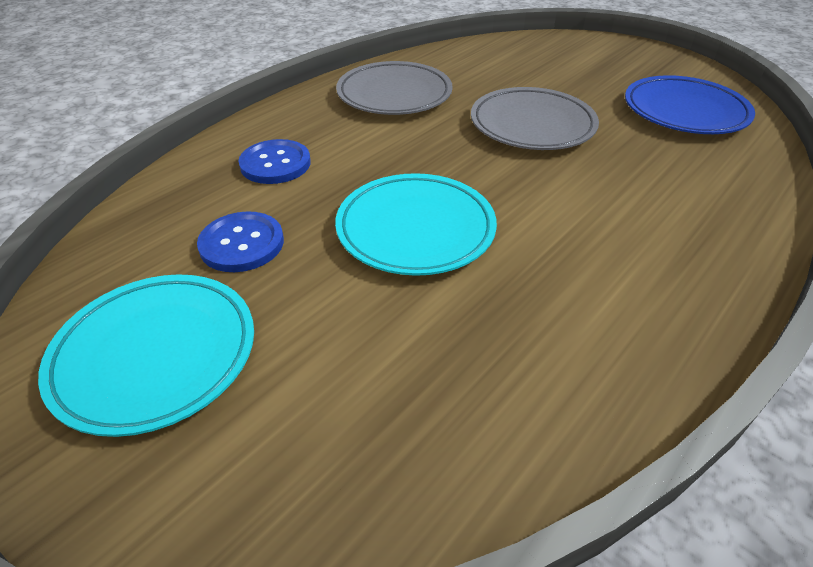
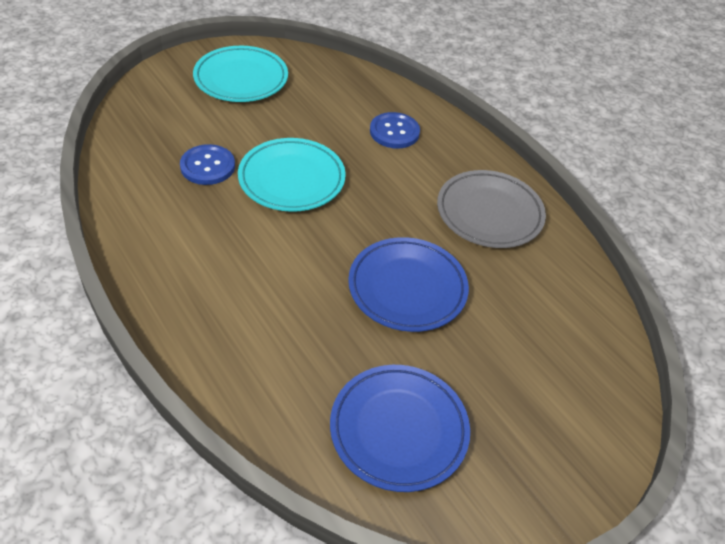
camera: 100 degrees right, 5 degrees up
(242, 244) = (311, 110): blue button -> blue button (207, 166)
(532, 125) = (407, 288): grey plate -> blue plate

